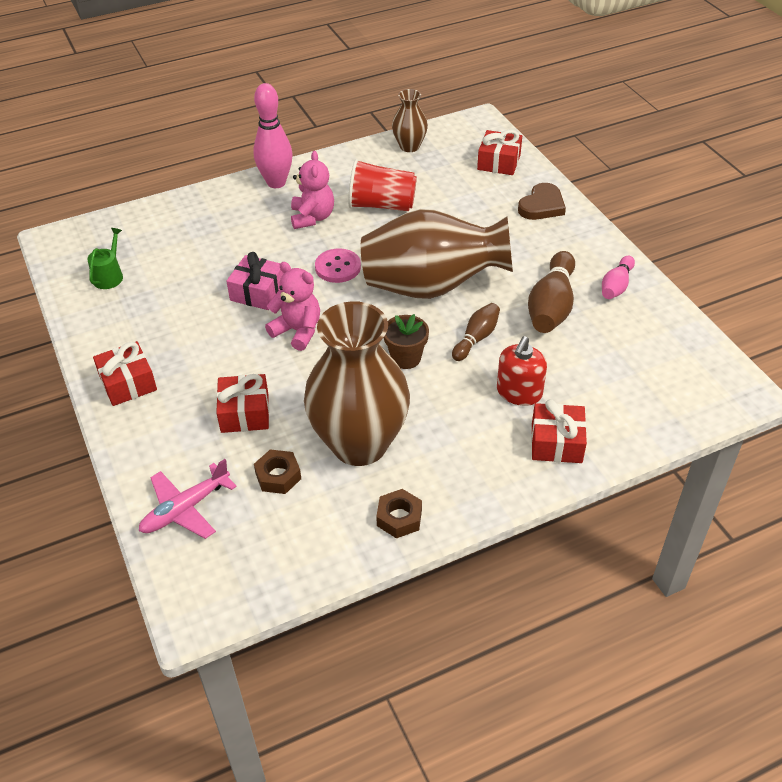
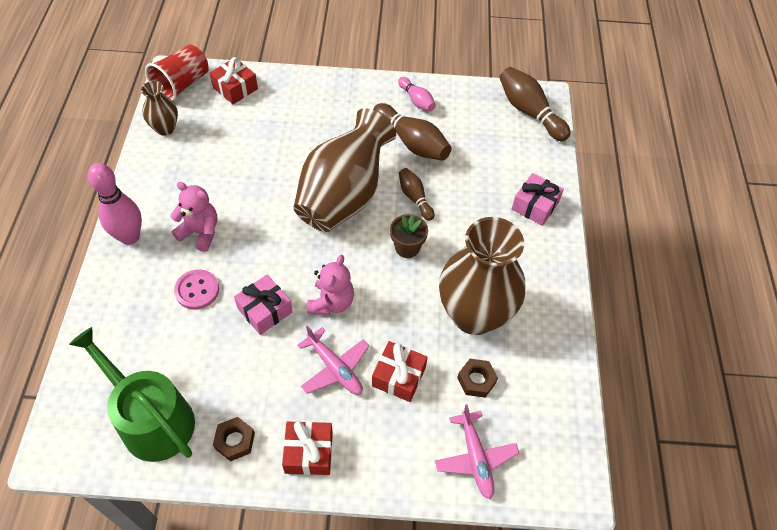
camera: 65 degrees left, 10 degrees up
(109, 276) = (152, 419): green watering can -> green watering can, size x2.23
(226, 364) = (335, 368): none -> pink plane
(298, 331) = (331, 302): pink teddy bear -> pink teddy bear turned 135 degrees clockwise
(338, 267) = (276, 243): pink button -> pink button (197, 290)
(381, 205) = (224, 181): red cup -> red cup (182, 85)
(399, 518) = (553, 322): brown nut -> brown nut (235, 441)
(519, 392) = (480, 201): red soap dispenser -> none
(542, 206) = (305, 92): brown heart -> none
(556, 443) = (535, 206): red gift -> pink gift
(702, 386) = (529, 112): none -> brown bowling pin

